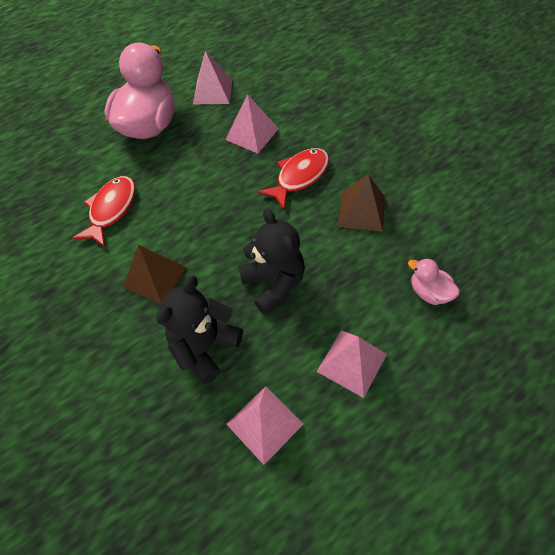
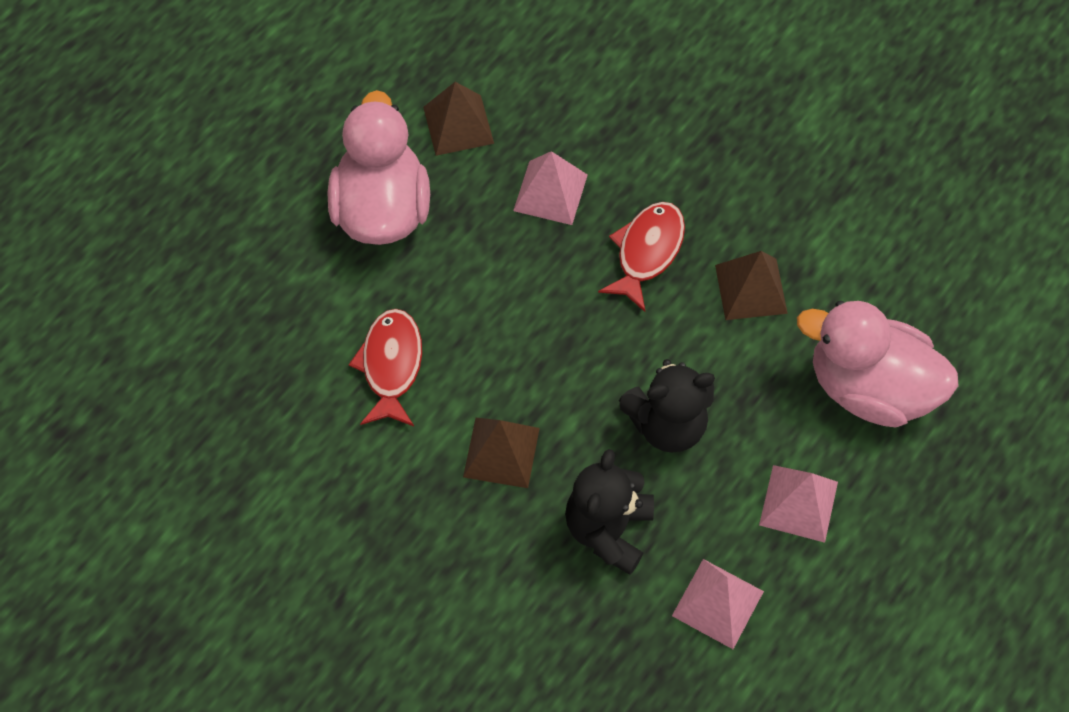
camera: 20 degrees left, 5 degrees up
(212, 91) = (458, 125): pink pyramid -> brown pyramid
(274, 284) = (667, 424): black teddy bear -> black teddy bear turned 120 degrees clockwise
(429, 292) = (869, 387): pink duck -> pink duck, size x2.22

